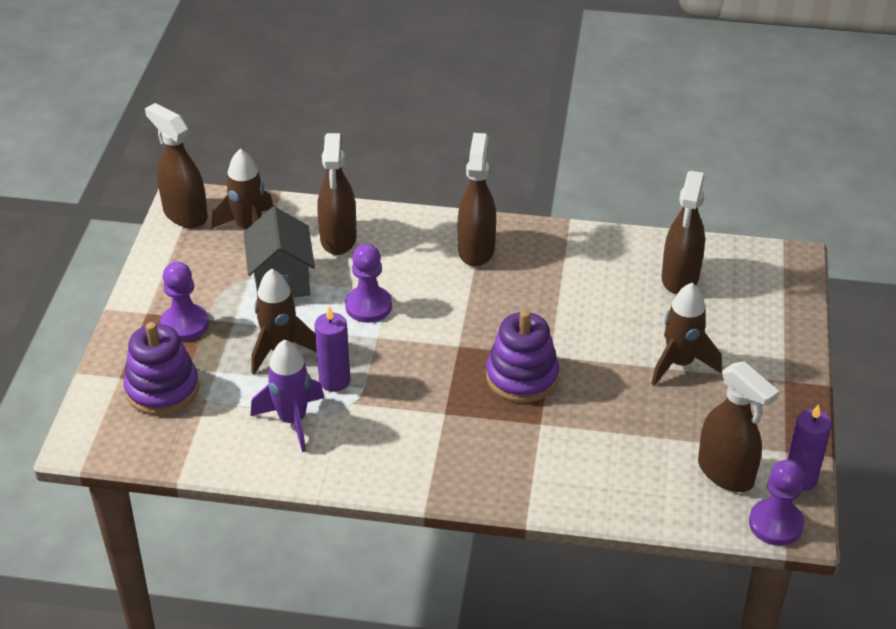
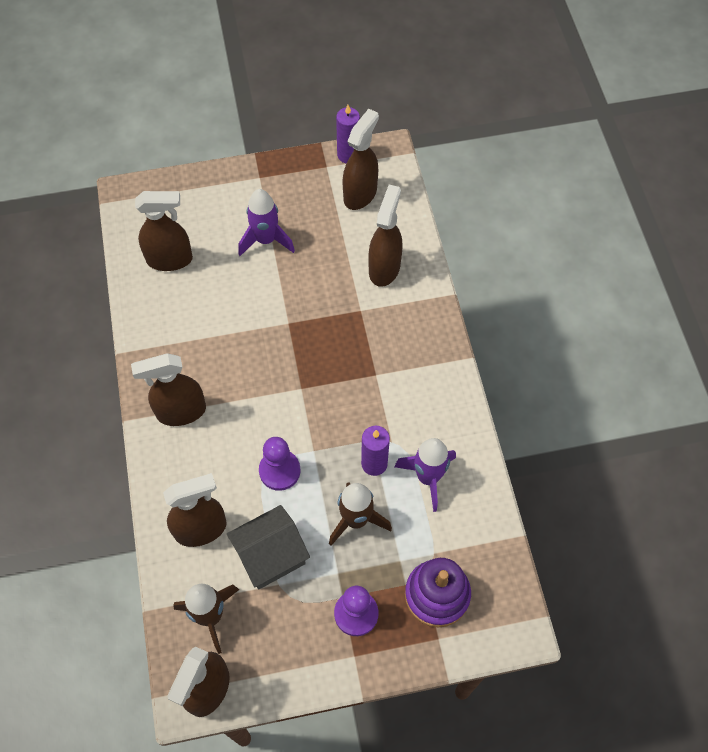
camera: 110 degrees left, 20 degrees up
(522, 377) = (318, 335): purple stacking toy -> none
(595, 464) = (384, 268): none -> brown spray bottle
(679, 363) = (266, 240): brown rocket -> purple rocket
(775, 524) = (392, 161): purple pawn -> none

